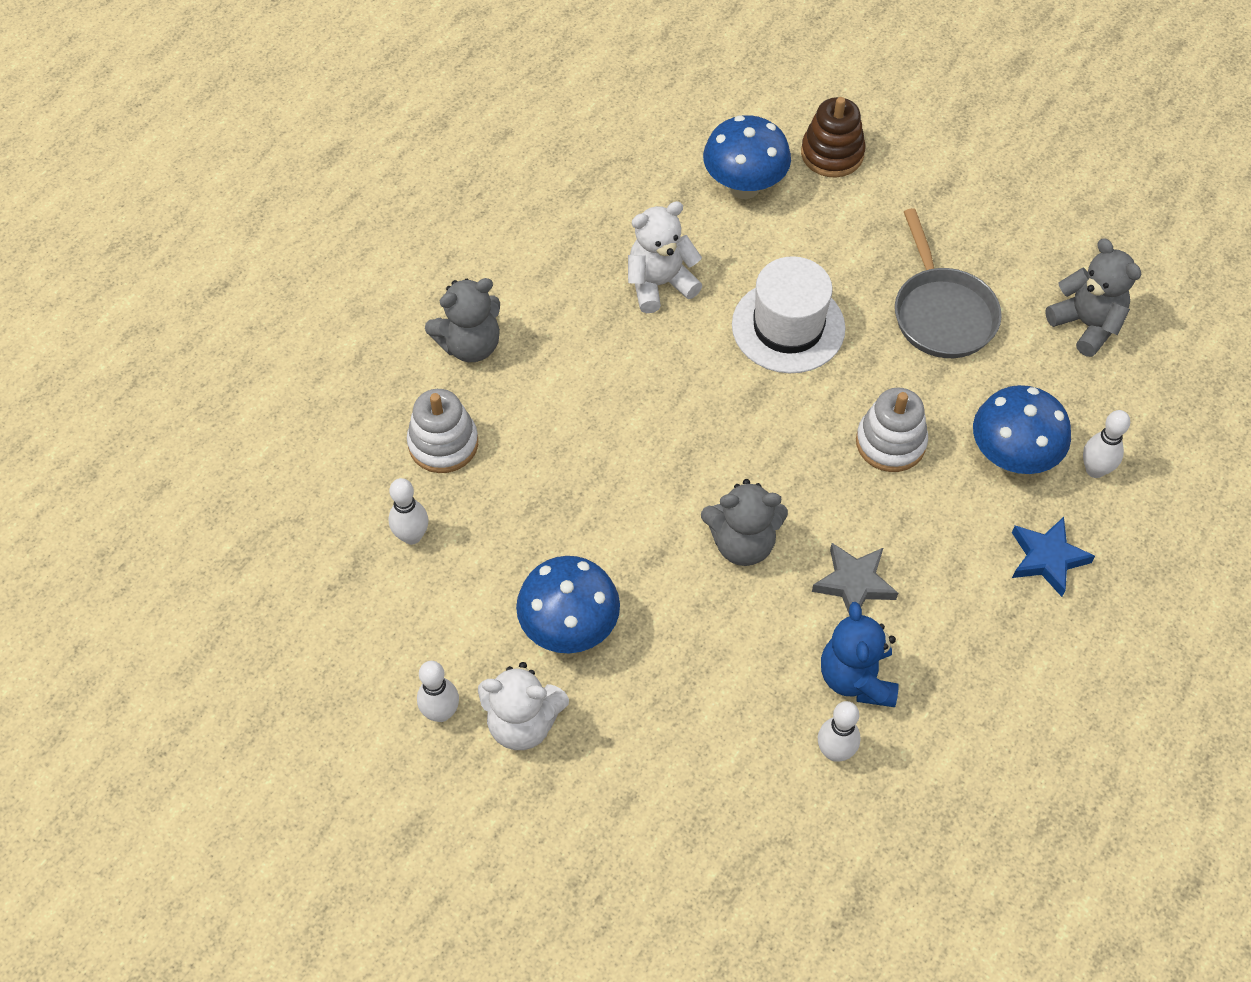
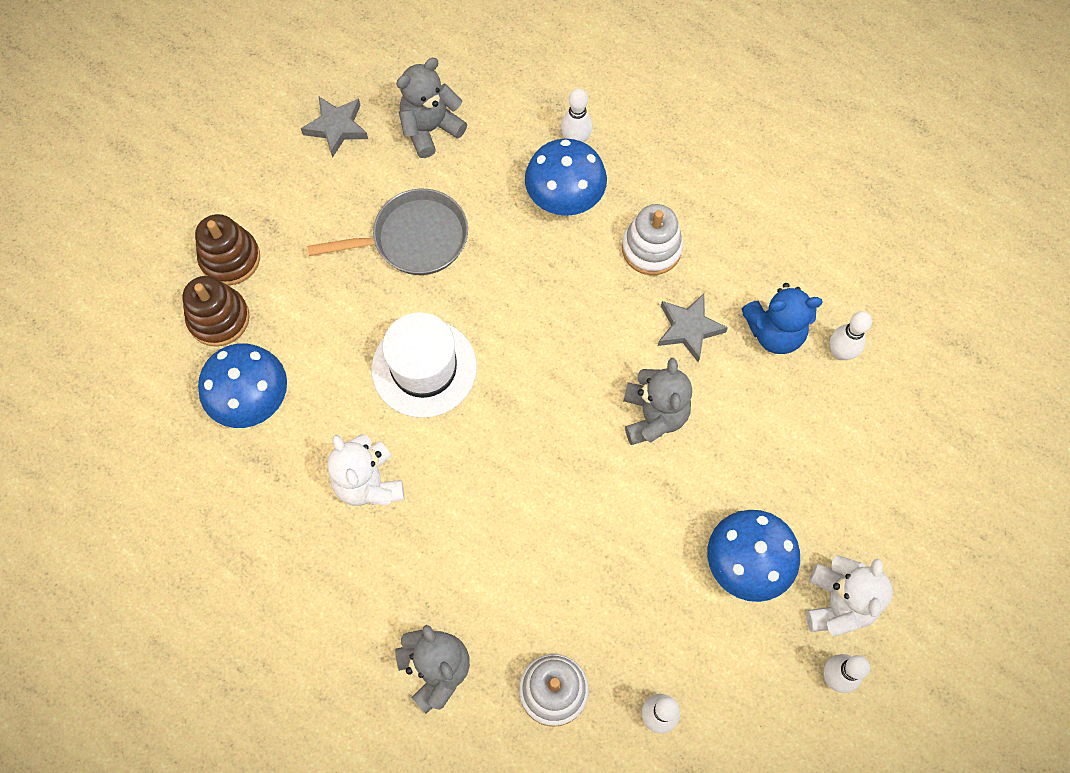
camera: 90 degrees left, 10 degrees up
(890, 442) = (550, 291): white stacking toy -> white stacking toy (651, 248)
(900, 158) = (230, 258): none -> brown stacking toy
(1047, 558) = (659, 184): blue star -> none
(1073, 238) = (336, 127): none -> grey star

